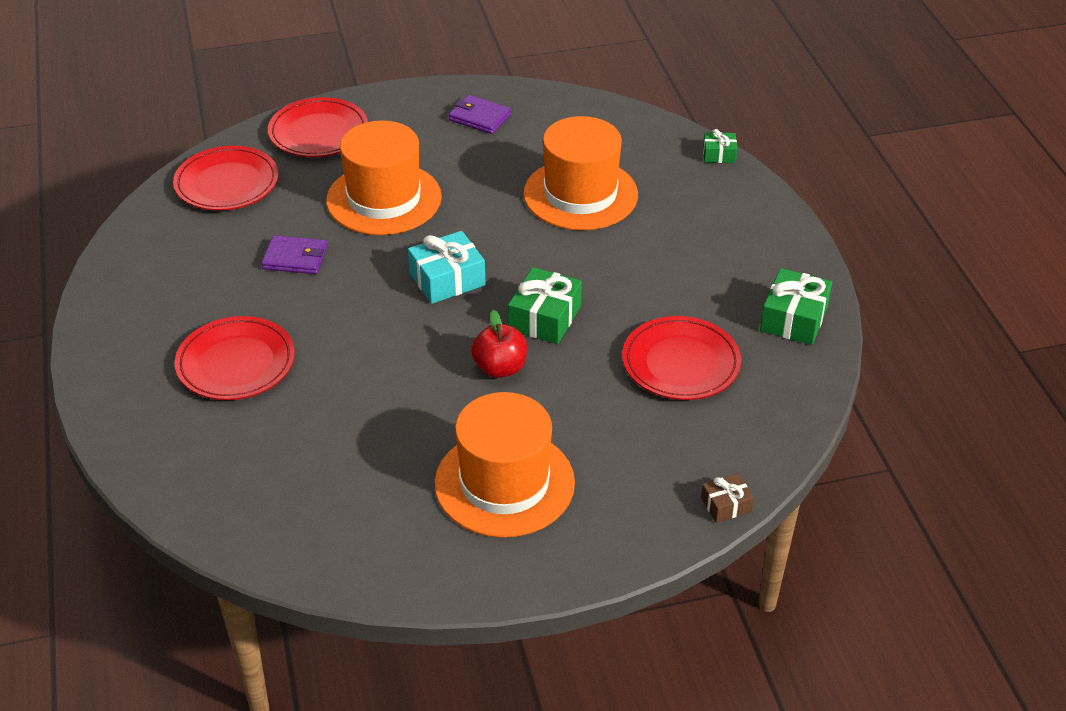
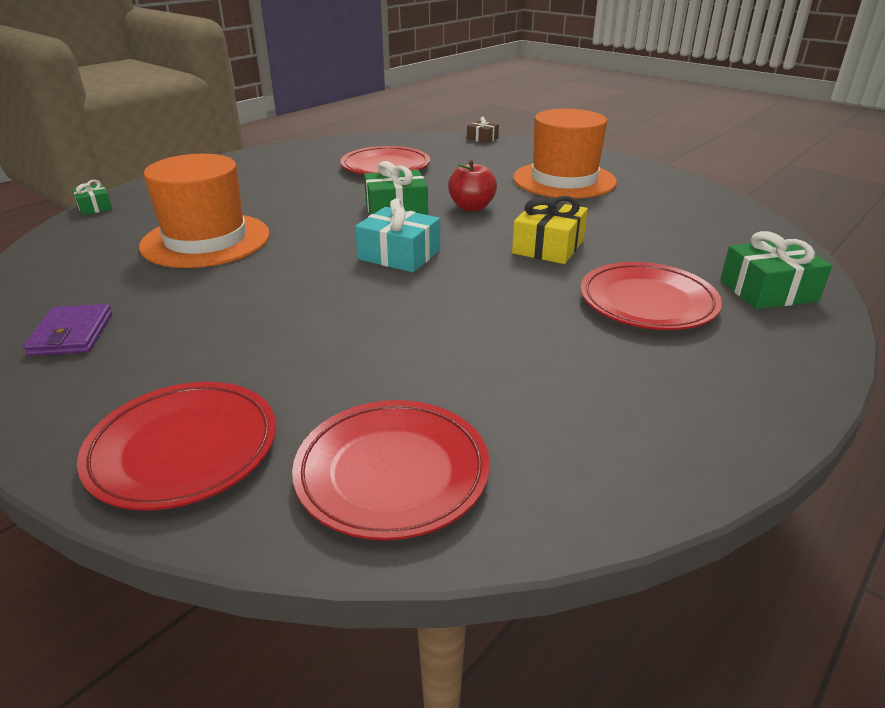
camera: 125 degrees left, 10 degrees down
(295, 258) = (471, 339): purple wallet -> none
(370, 368) = (548, 246): none -> yellow gift
(384, 199) = (306, 330): orange hat -> none
(793, 318) = (301, 152): green gift -> green gift (768, 290)

